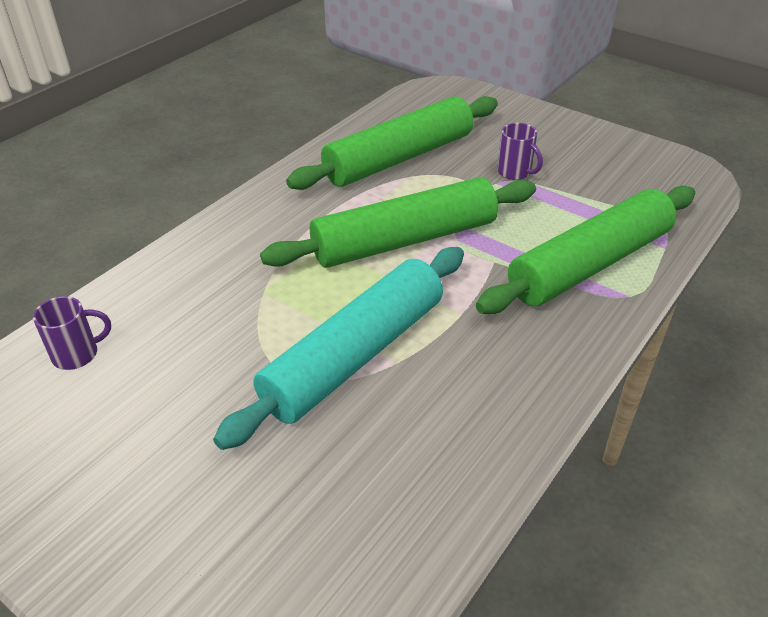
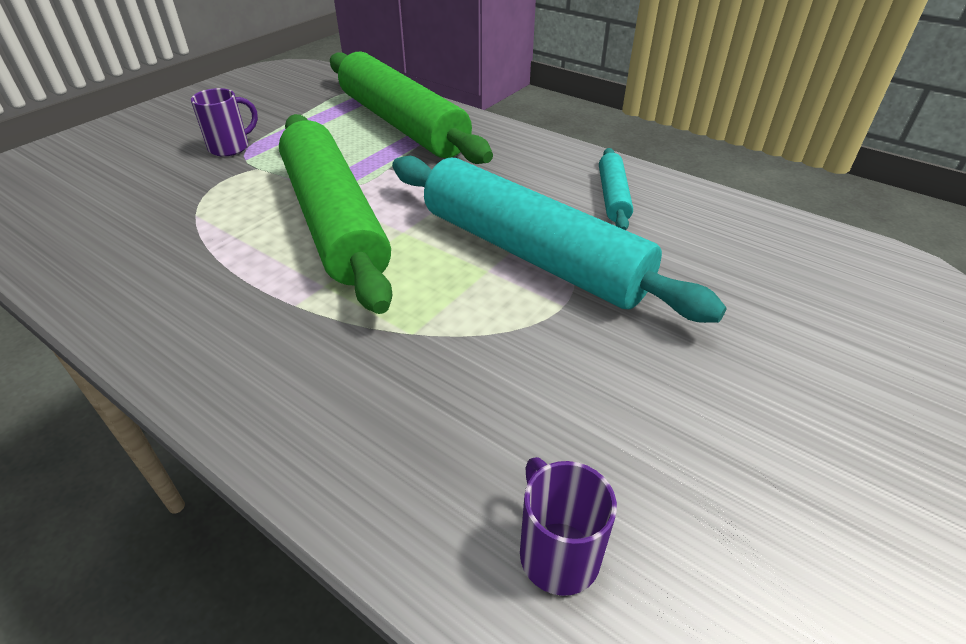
camera: 90 degrees left, 0 degrees up
(399, 158) = (144, 222): green rolling pin -> none
(457, 425) = (613, 197): none -> turquoise rolling pin

